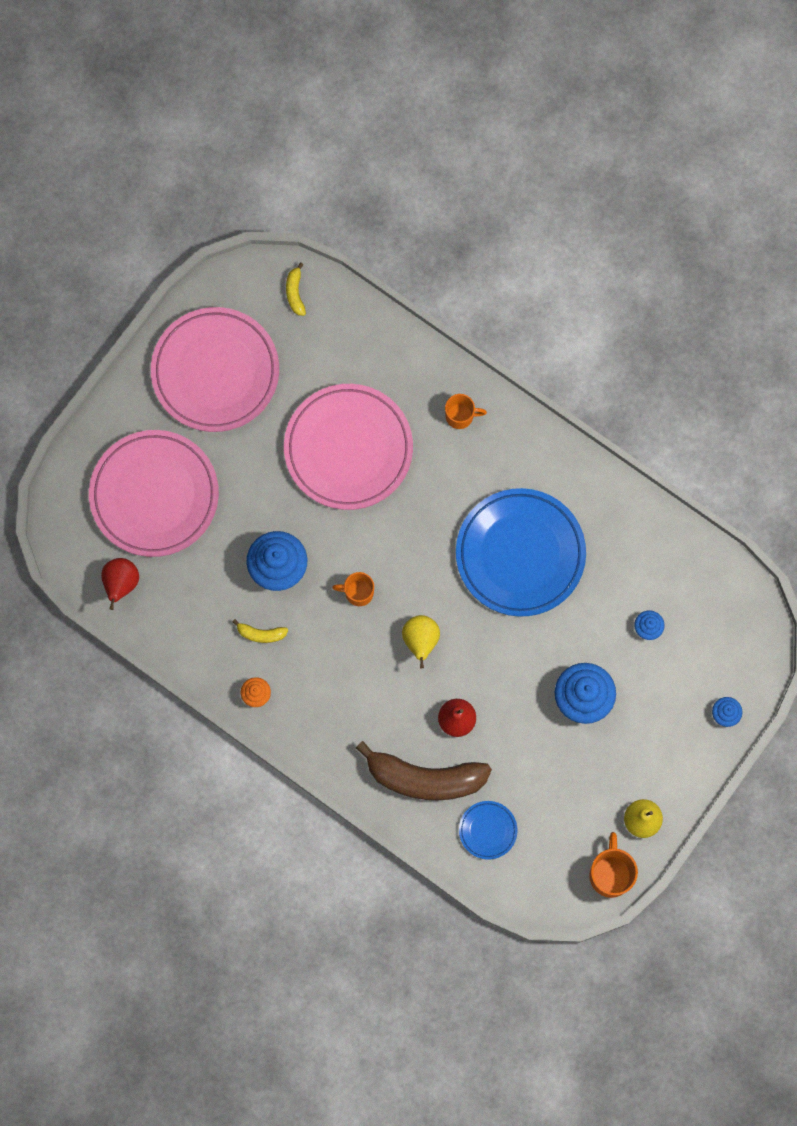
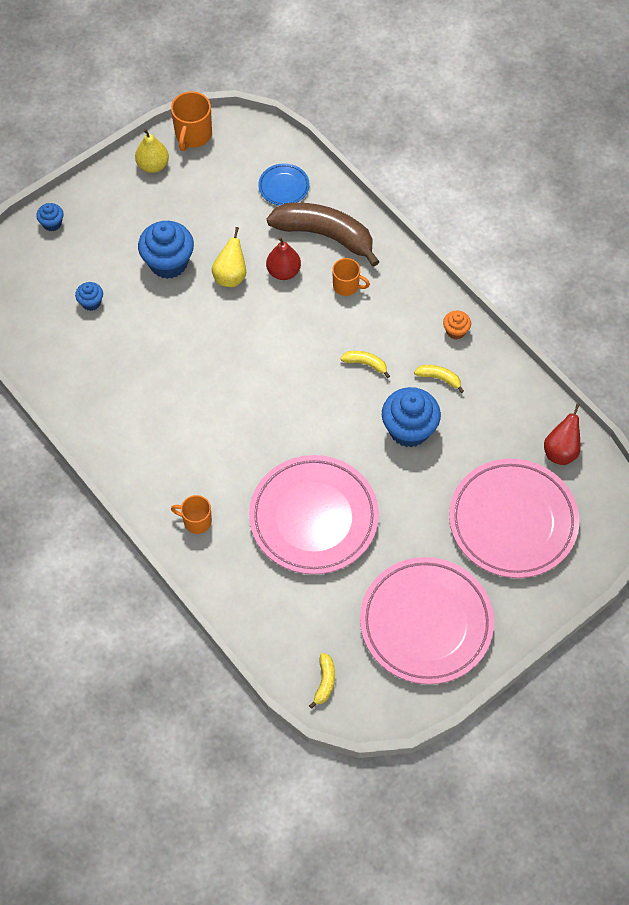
camera: 165 degrees left, 15 degrees down
(340, 631) = (365, 364): none -> yellow banana
(358, 592) = (340, 391): orange mug -> orange mug (346, 286)
(420, 640) = (295, 339): yellow pear -> yellow pear (230, 276)
(520, 554) = (182, 388): blue plate -> none

